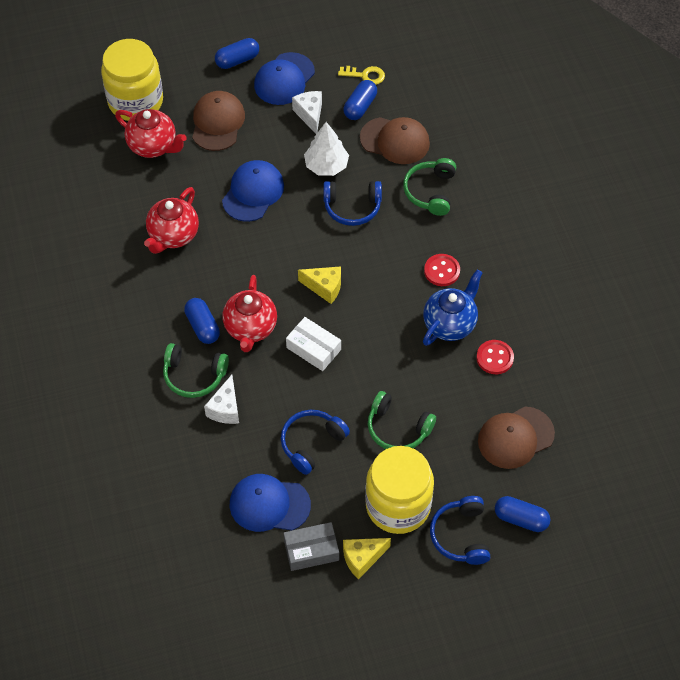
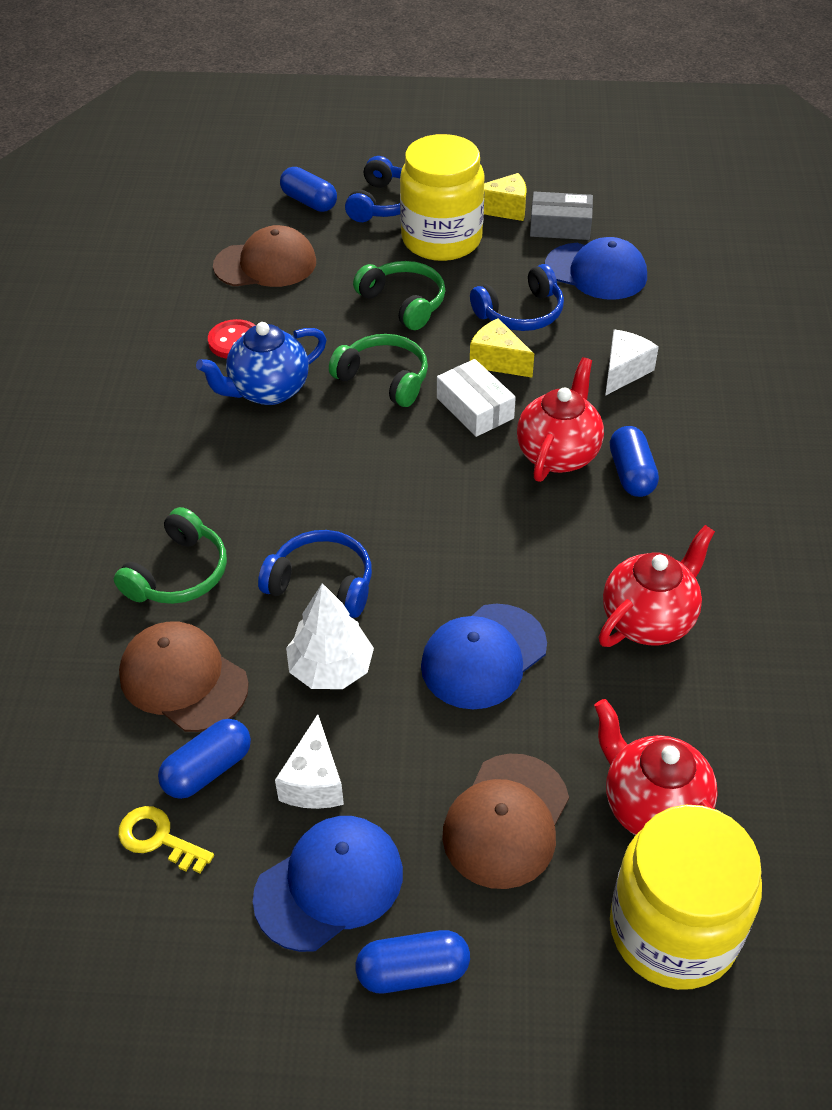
camera: 160 degrees left, 10 degrees down
(194, 375) = (659, 417): green headphones -> green headphones (384, 379)
(324, 287) = (424, 478): yellow cheese -> yellow cheese (497, 361)
(442, 271) = (237, 456): red button -> none

